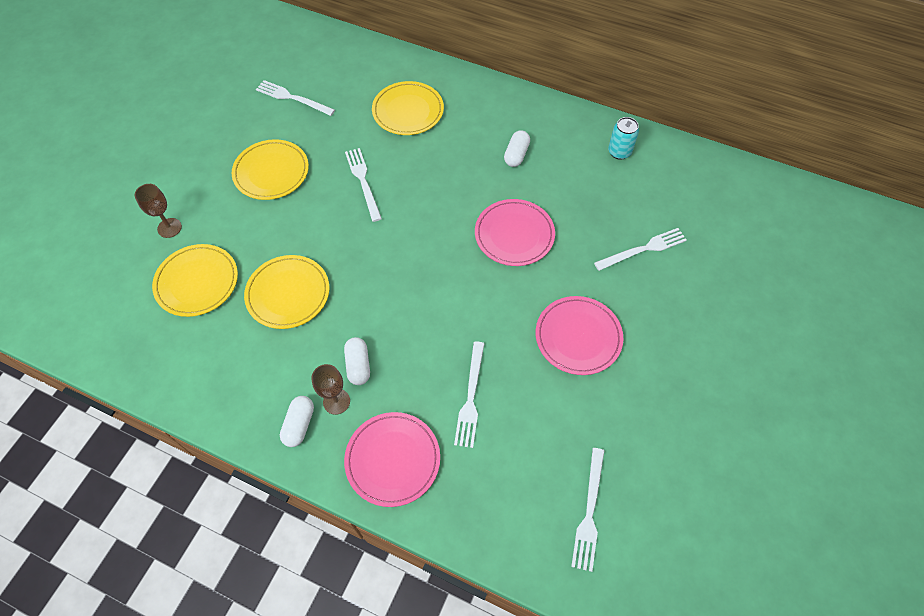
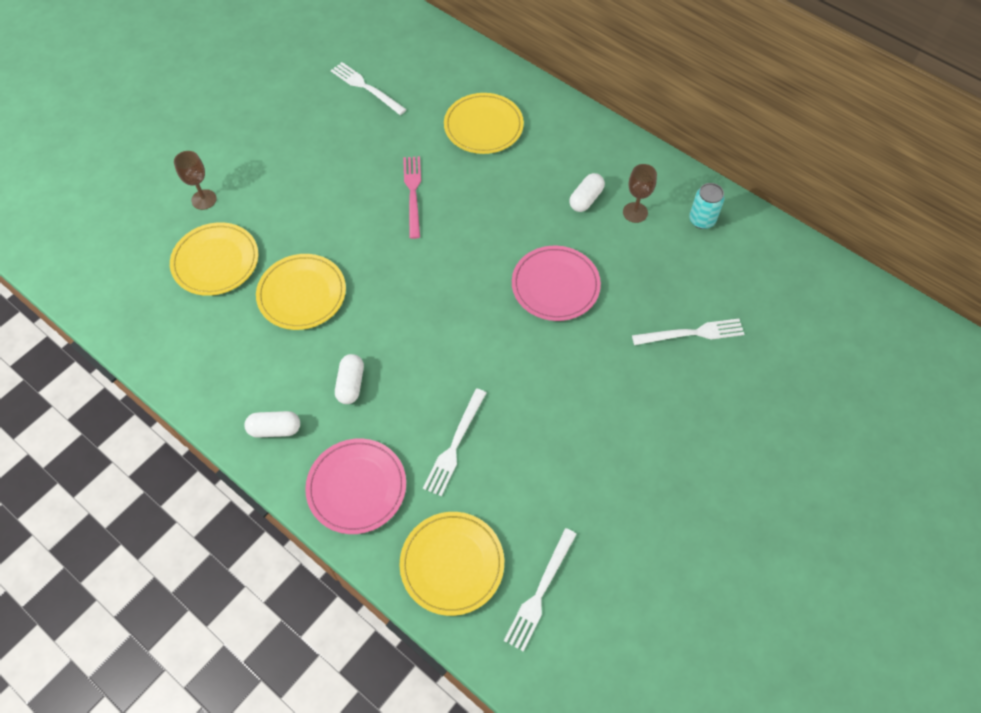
camera: 15 degrees right, 0 degrees up
(271, 172) = (321, 163): yellow plate -> yellow plate (452, 564)
(299, 425) = (275, 429): white capsule -> white capsule turned 60 degrees clockwise
(336, 401) = (318, 415): brown goblet -> brown goblet (635, 212)
(363, 181) = (413, 193): white fork -> pink fork
(578, 337) = (588, 410): pink plate -> none

